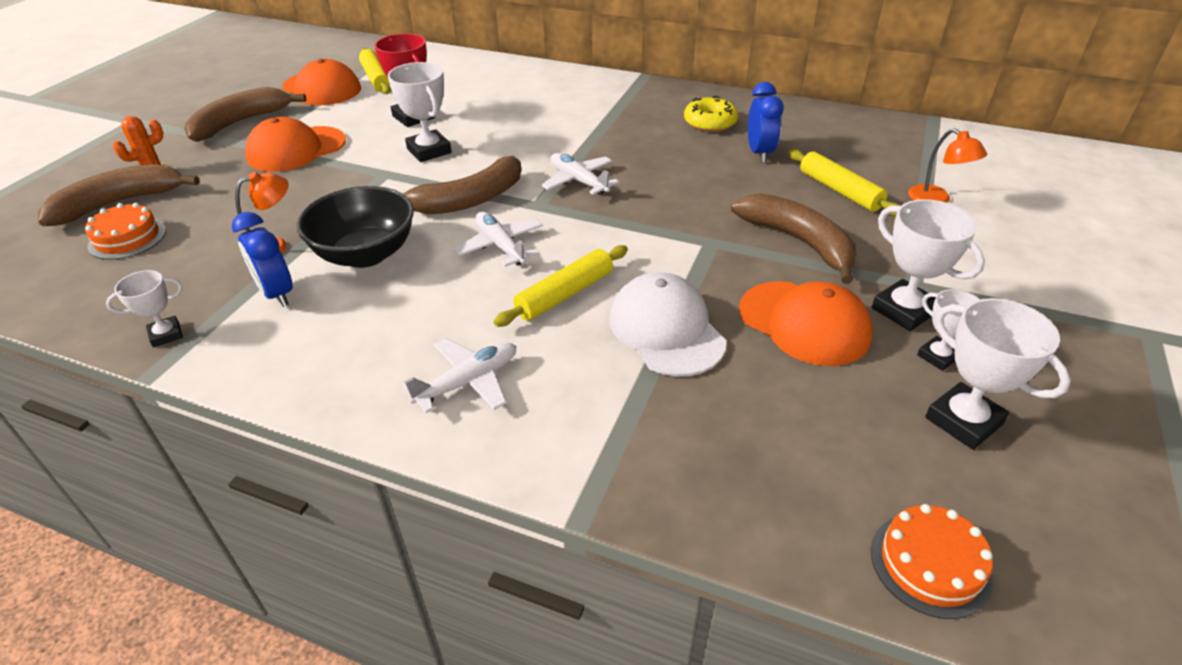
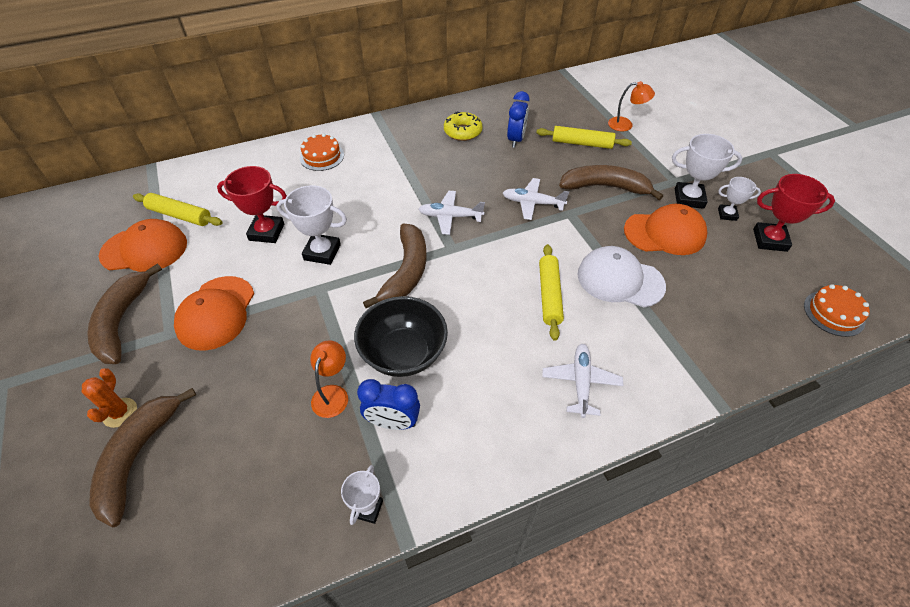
camera: 45 degrees left, 10 degrees up
(127, 238) = (202, 476): orange cake -> orange cake (322, 156)
(500, 246) = (473, 290): white plane -> white plane (532, 203)
(759, 153) = (515, 140): blue clock -> blue clock turned 60 degrees clockwise
(963, 421) = (770, 240): white trophy -> red trophy

